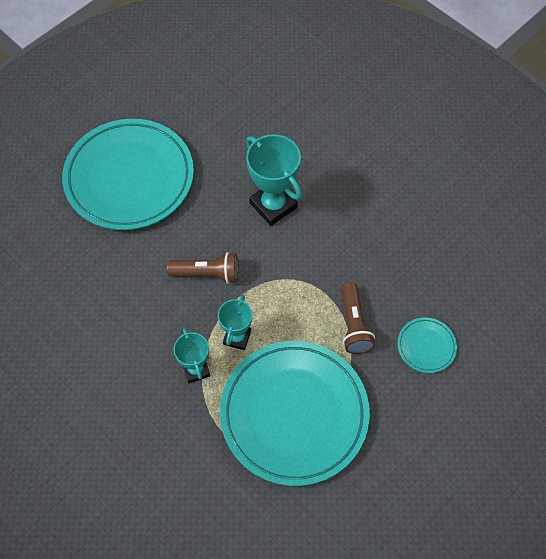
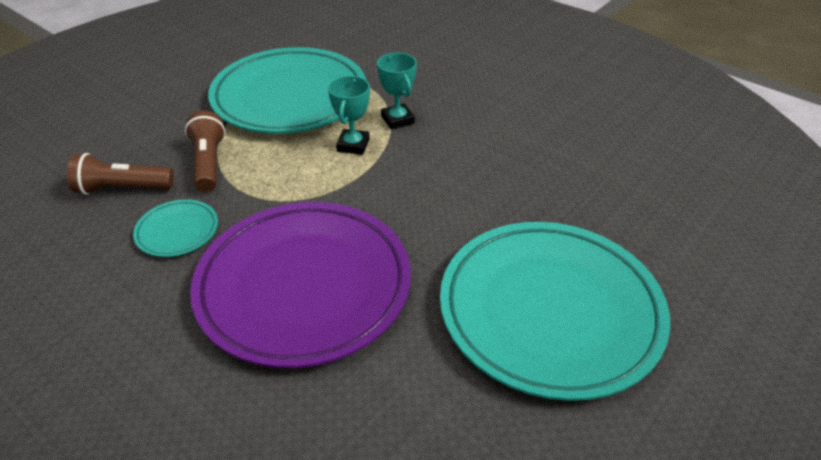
camera: 175 degrees right, 20 degrees down
(207, 273) = (398, 199): brown flashlight -> brown flashlight (122, 189)
(273, 205) = (304, 286): turquoise trophy -> purple plate
(426, 346) = (125, 150): turquoise plate -> turquoise plate (177, 231)

